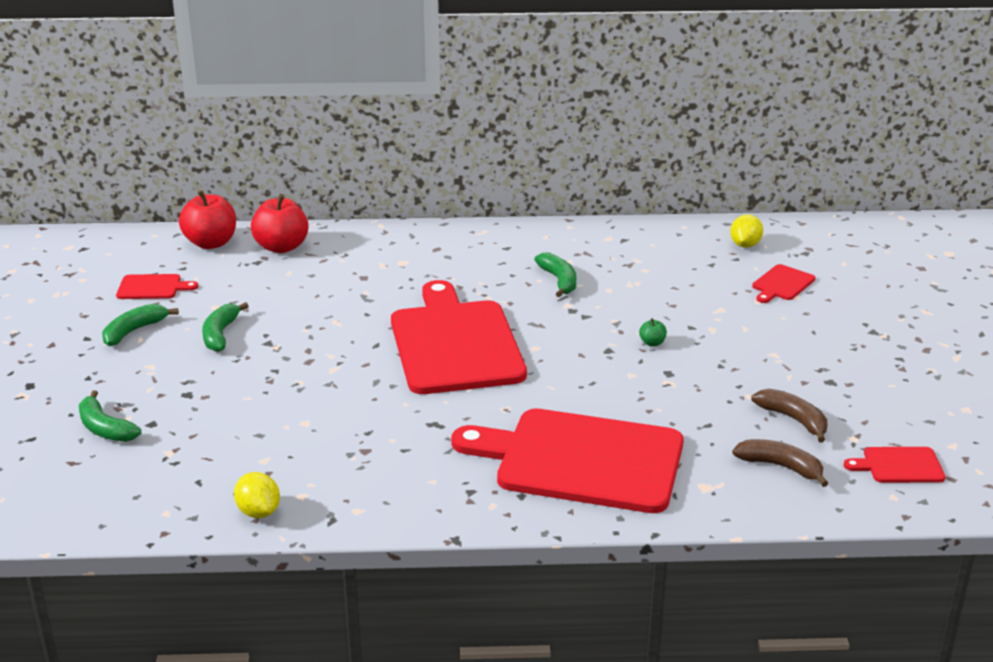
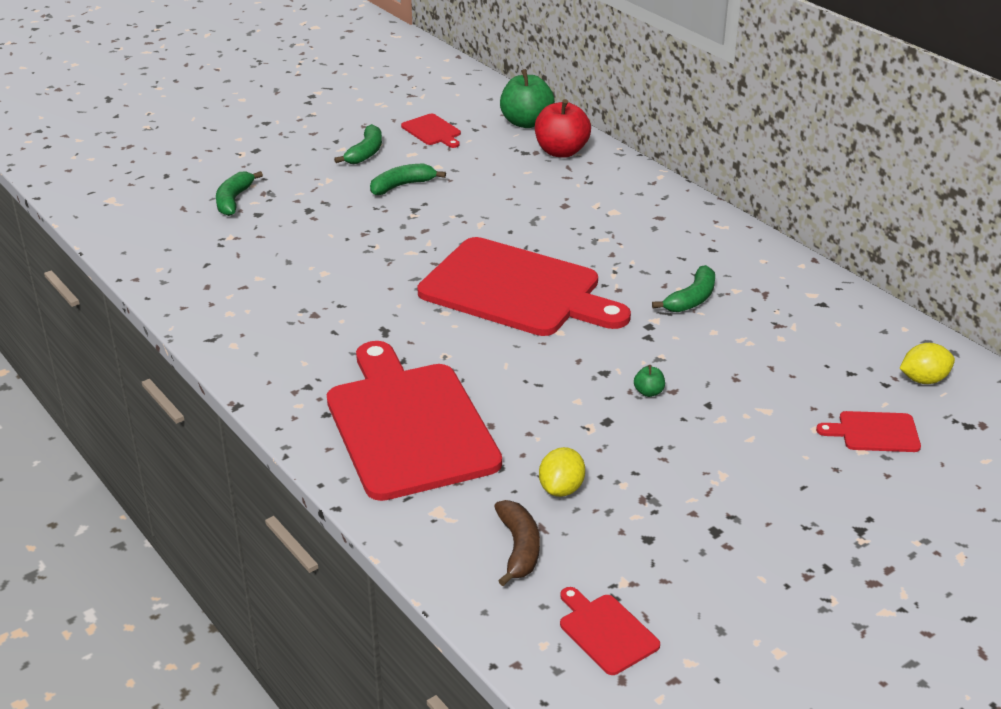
camera: 55 degrees right, 5 degrees up
(134, 331) = (365, 152): green banana -> green banana turned 105 degrees clockwise
(211, 243) = (526, 122): red apple -> green apple
(258, 512) = (193, 304): yellow lemon -> yellow lemon (561, 489)
(455, 343) = (516, 290): red cutting board -> red cutting board turned 75 degrees clockwise
(793, 420) = (612, 529): brown banana -> none

